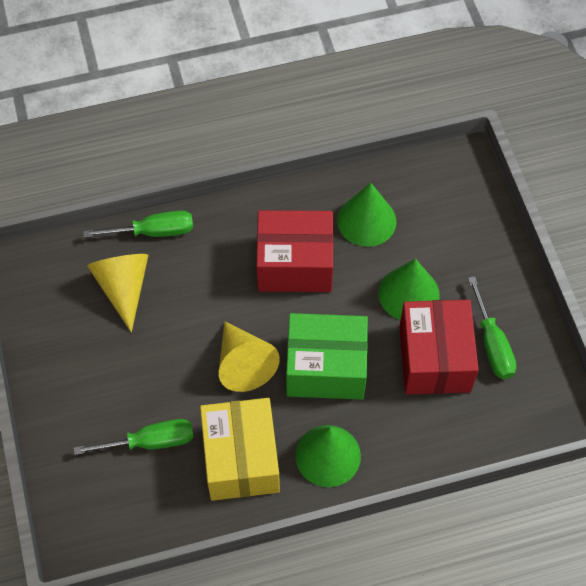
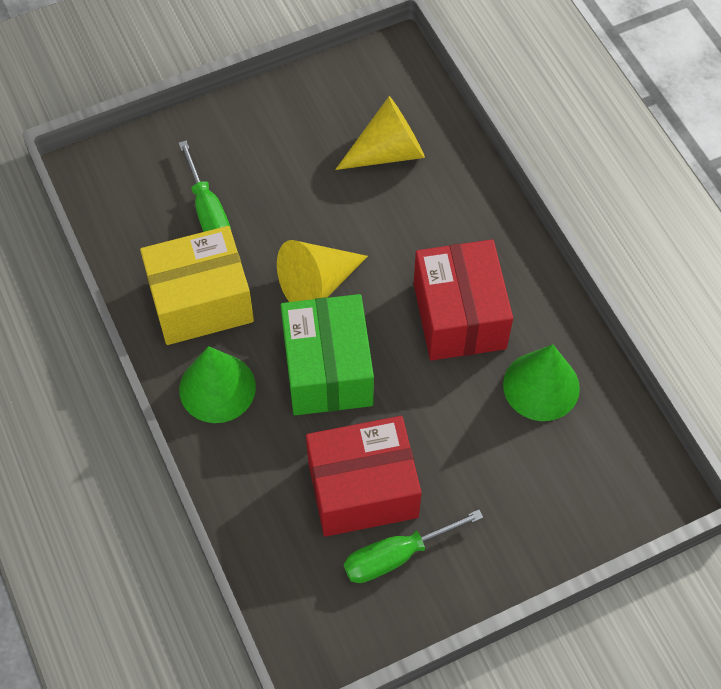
camera: 80 degrees right, 0 degrees up
(153, 232) = (467, 165): green screwdriver -> none
(408, 294) = (447, 448): green cone -> none

